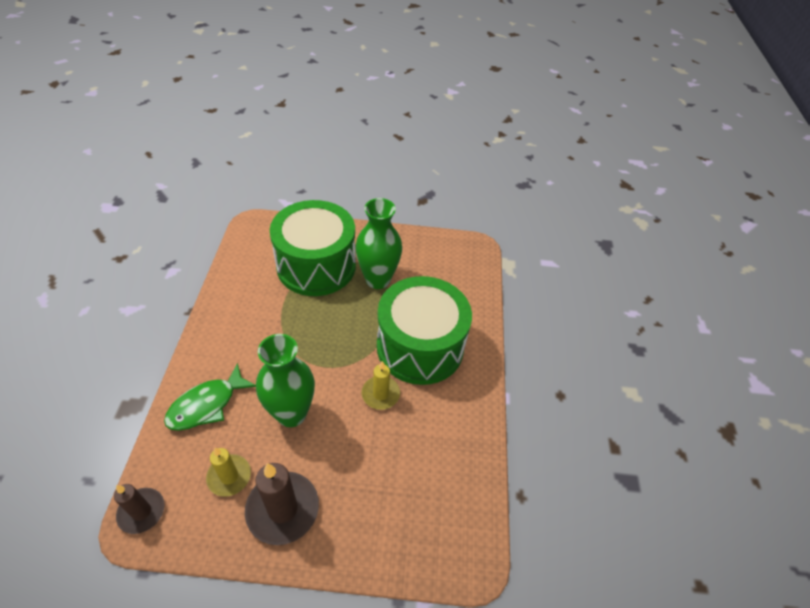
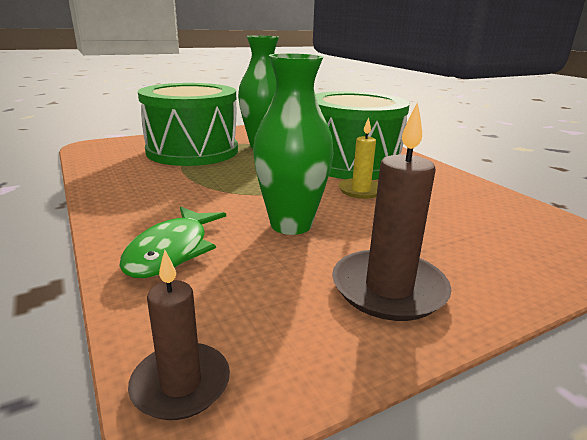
camera: 30 degrees left, 25 degrees down
(229, 476) = (282, 291): yellow candle -> none

